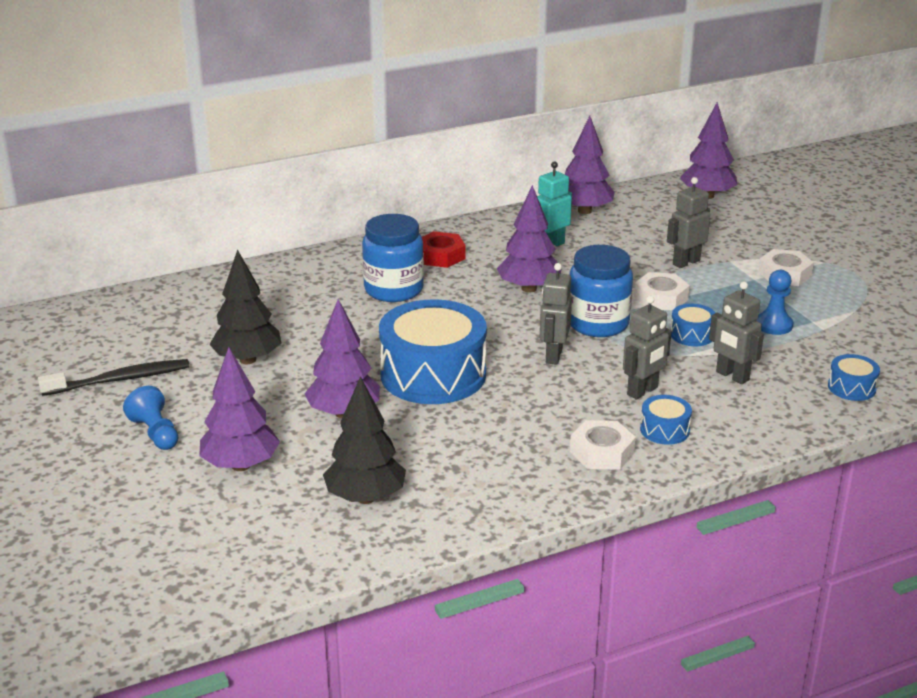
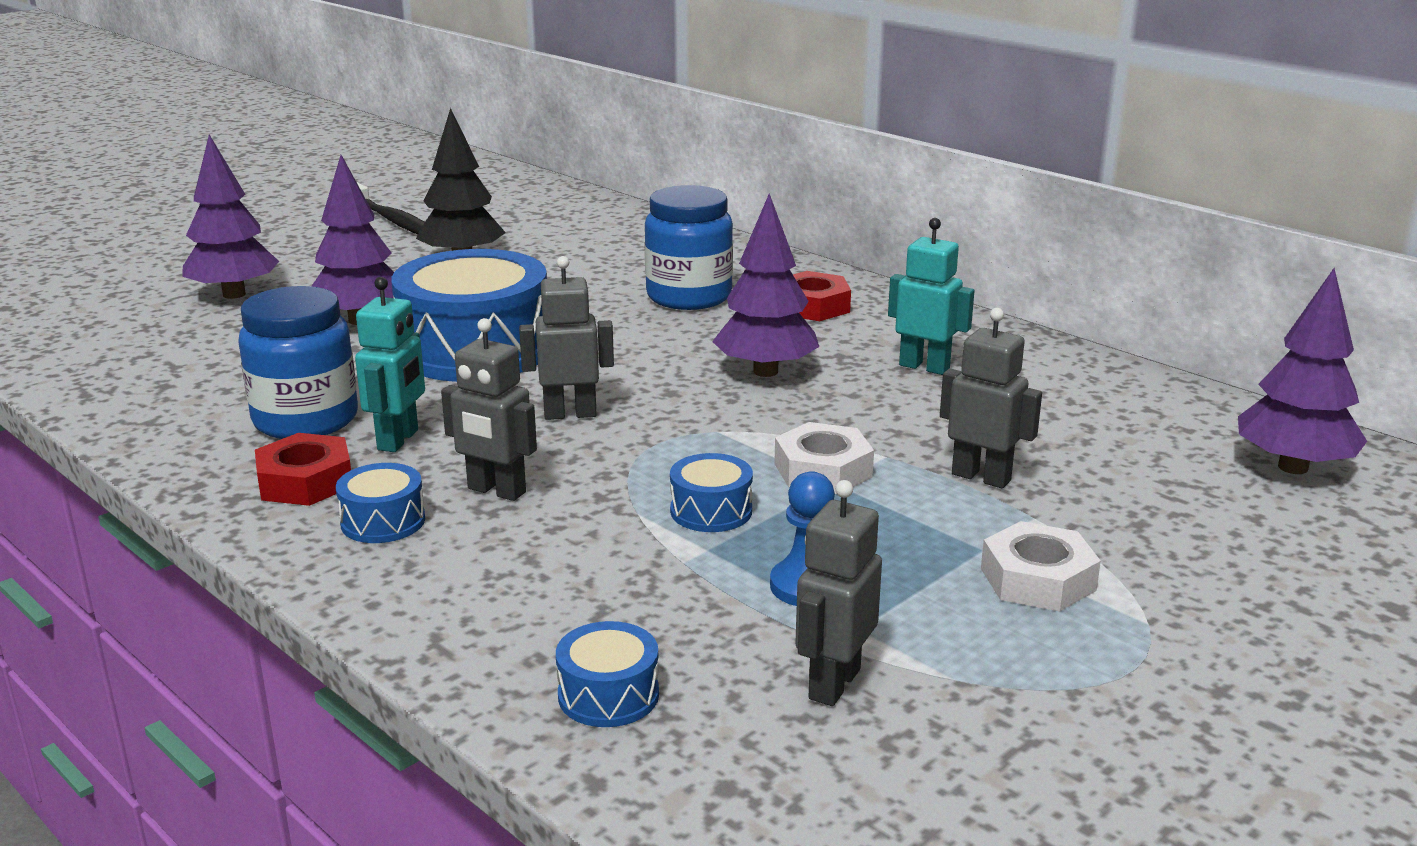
camera: 70 degrees right, 5 degrees down
(155, 433) = (291, 251): blue pawn -> none
(365, 497) = (173, 359): black tree -> none
(559, 415) = (399, 440): none -> turquoise robot
(584, 211) = (1080, 374): purple tree -> none
(598, 324) = (692, 432): blue jar -> blue jar (306, 420)
(602, 452) = (305, 481): white nut -> red nut
(732, 376) = (586, 562): grey robot -> grey robot (833, 684)

